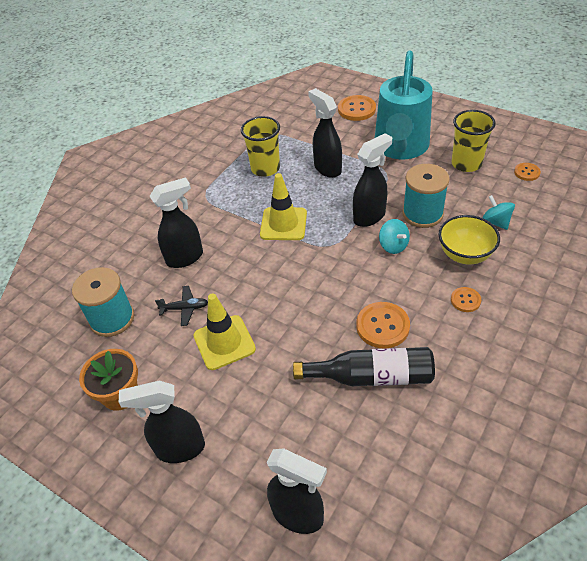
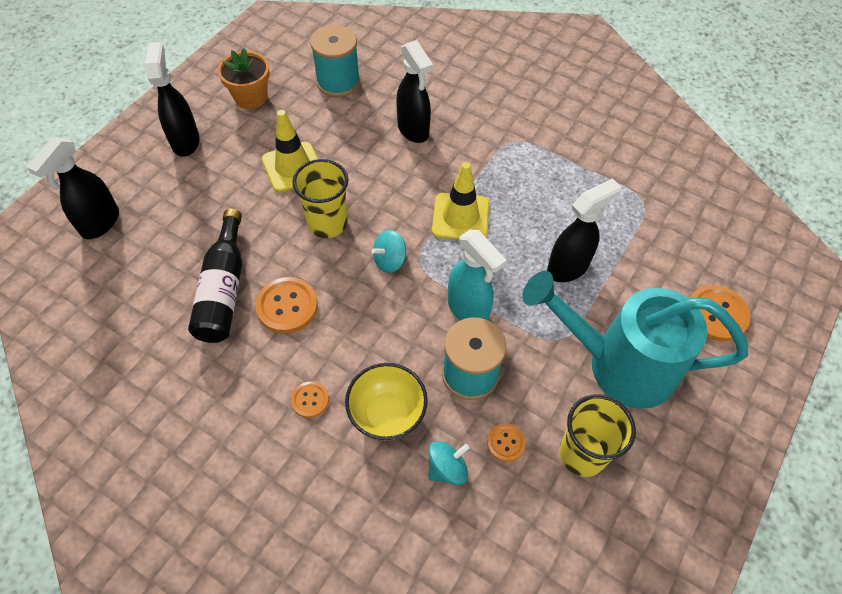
camera: 85 degrees right, 10 degrees up
(185, 308) = (342, 134): black plane -> none
(265, 168) = (567, 199): yellow cup -> yellow cup (327, 223)
(369, 216) = (468, 310): black spray bottle -> turquoise spray bottle
(393, 246) = (412, 331): turquoise spinning top -> turquoise spinning top (389, 260)
(527, 172) = (561, 545): orange button -> orange button (506, 443)

